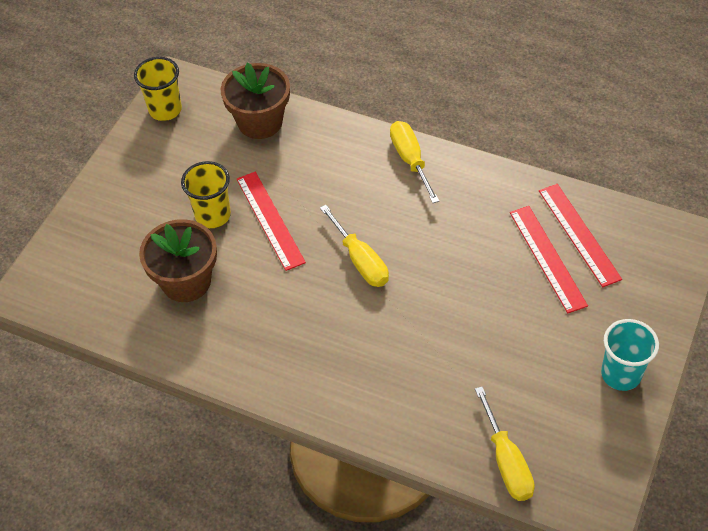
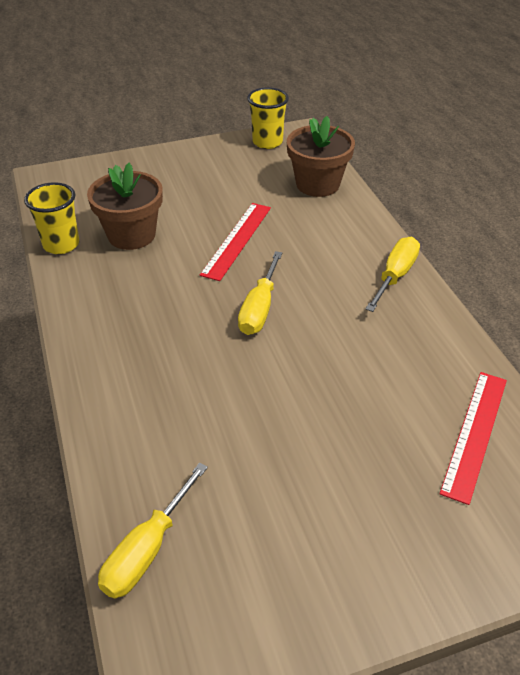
camera: 45 degrees right, 10 degrees down
(213, 215) = (205, 212): yellow cup -> yellow cup (61, 244)
(547, 258) = (417, 427): red ruler -> none
(621, 374) = (353, 584): turquoise cup -> none

